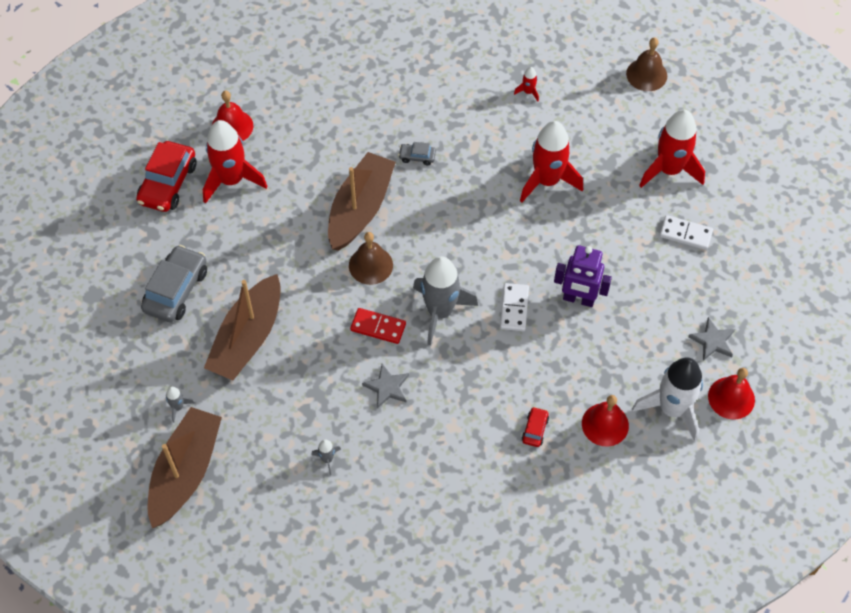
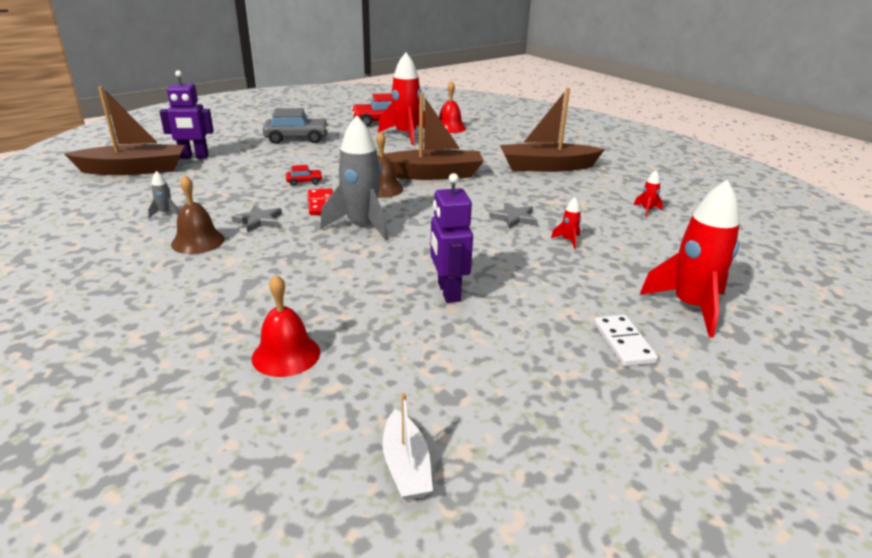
camera: 60 degrees right, 30 degrees down
(178, 407) = (194, 157): grey rocket -> purple robot
(248, 338) = (272, 164): brown boat -> brown boat (546, 167)
(417, 157) = (509, 183): grey car -> none
(514, 308) = (400, 259): white domino -> none
(535, 429) = (251, 307): red car -> red car (304, 182)
(547, 181) = (568, 241): red rocket -> red rocket, size x0.42
(646, 74) = (777, 262): brown bell -> brown bell (198, 241)
(672, 409) = (345, 407): white rocket -> none
(712, 341) = (489, 415): grey star -> grey star (514, 218)
(731, 398) = (406, 466): red bell -> white boat

